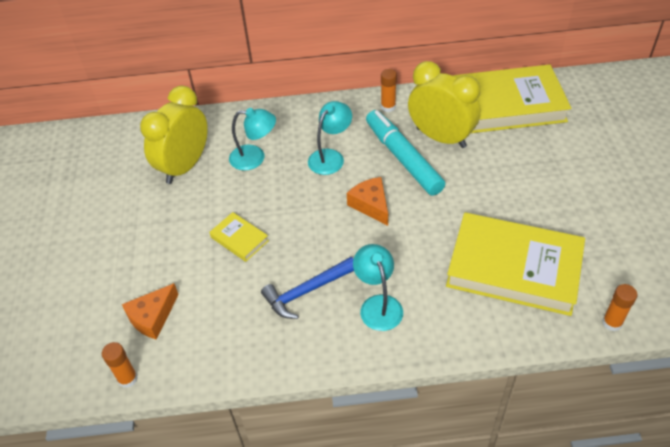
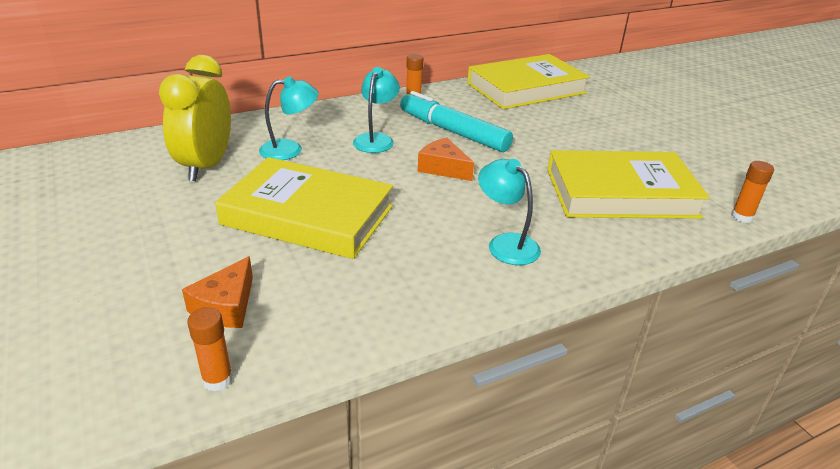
camera: 25 degrees left, 15 degrees down
(239, 239) = (308, 215): yellow book -> yellow book, size x2.32
(307, 291) = (417, 247): blue hammer -> none
(441, 137) = (480, 114): yellow clock -> none

